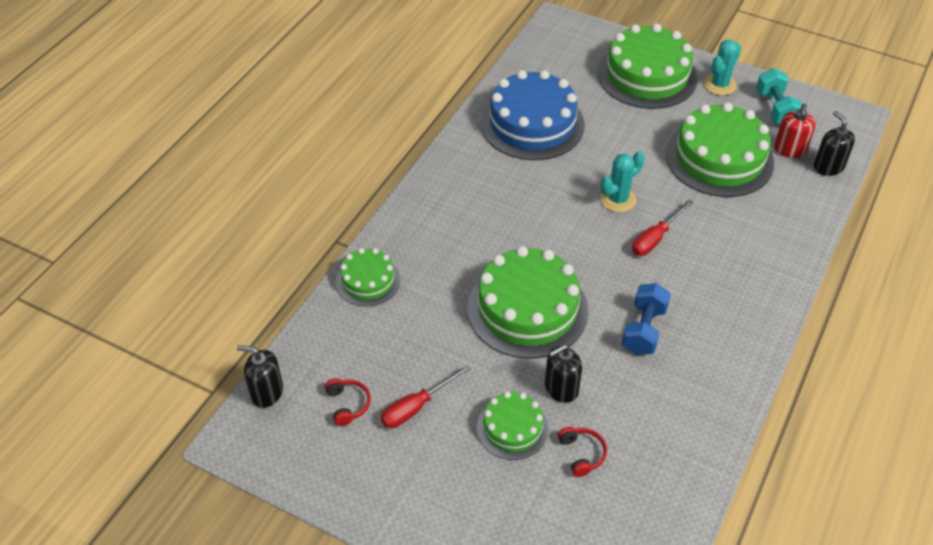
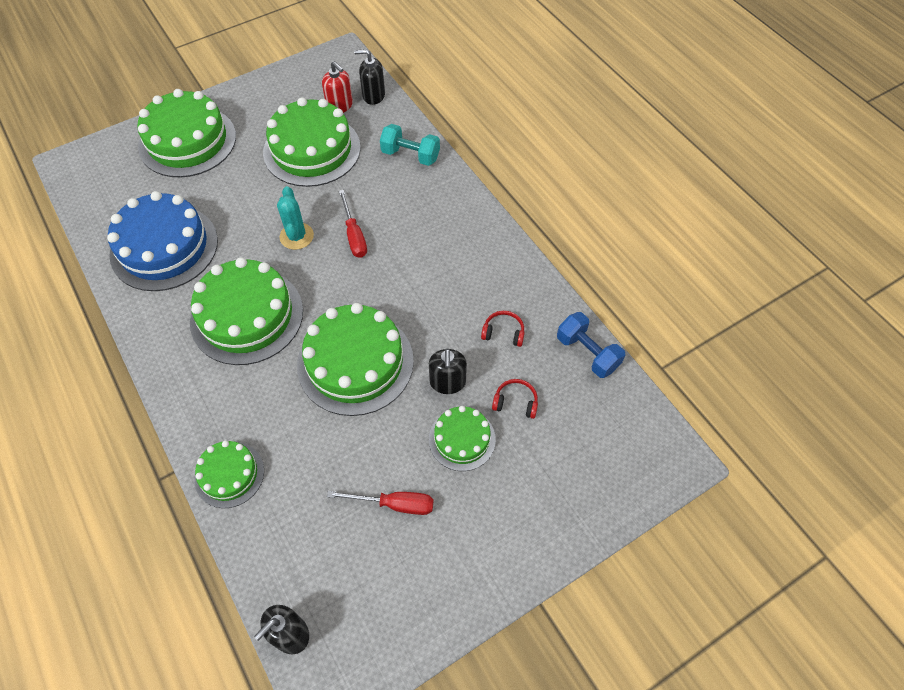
camera: 60 degrees left, 10 degrees up
(348, 404) = (353, 563): red headphones -> red headphones (503, 332)
(416, 407) = (394, 504): red screwdriver -> red screwdriver turned 75 degrees counterclockwise
(513, 211) = (247, 316): none -> green cake
(644, 330) = (432, 294): blue dumbbell -> blue dumbbell (587, 353)
(719, 85) = (241, 105): turquoise cactus -> none
(776, 109) = (295, 89): turquoise dumbbell -> turquoise dumbbell (410, 155)

